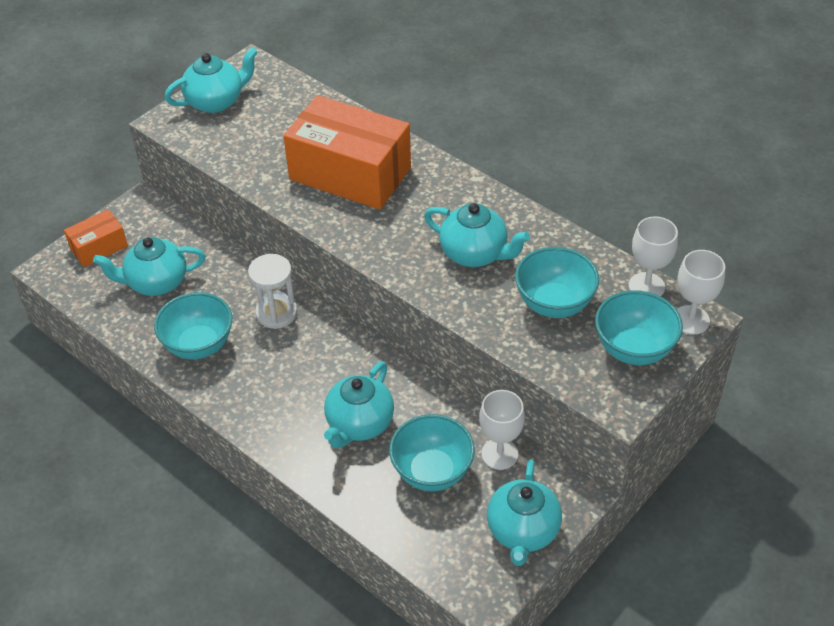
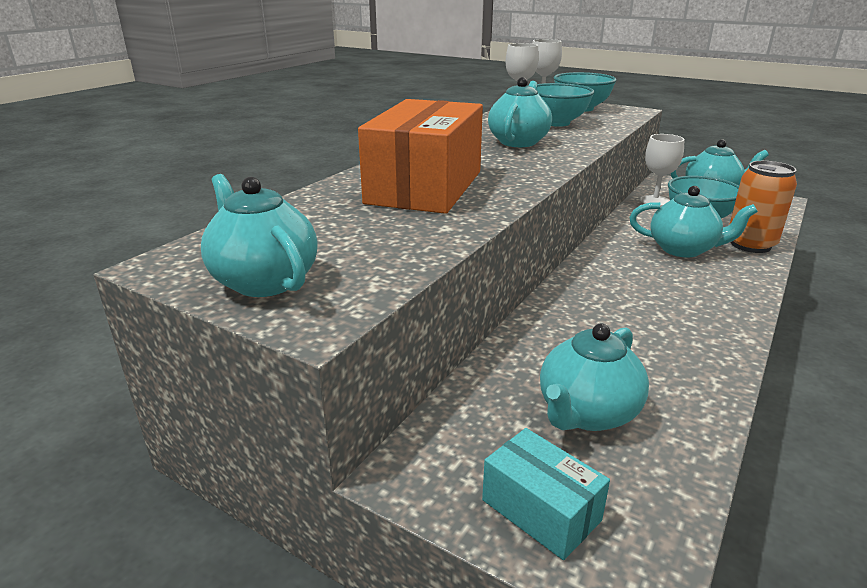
camera: 100 degrees left, 20 degrees down
(99, 247) = (541, 510): orange box -> turquoise box
(156, 282) = (587, 413): turquoise teapot -> turquoise teapot turned 60 degrees clockwise
(199, 345) = (671, 352): turquoise bowl -> none
(276, 313) = (580, 305): white hourglass -> none
(357, 489) = (750, 245): none -> orange can

